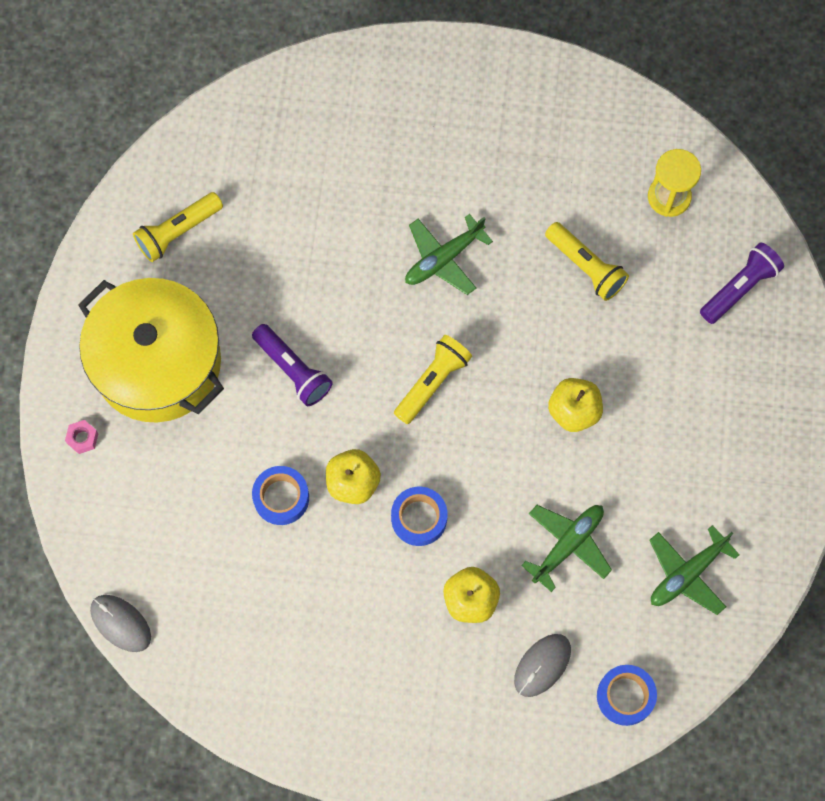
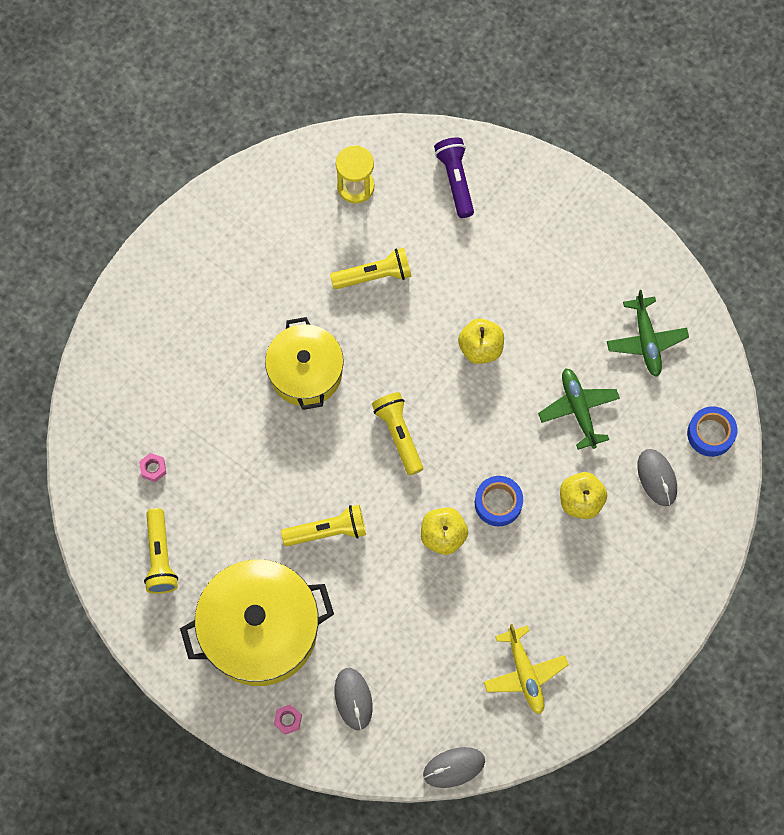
camera: 60 degrees left, 0 degrees up
(137, 488) = (353, 699): none -> grey mouse
(255, 641) = (525, 673): none -> yellow plane
(261, 176) = (153, 468): none -> pink nut
(281, 498) = (424, 594): blue tape -> none
(293, 370) = (328, 531): purple flashlight -> yellow flashlight
(443, 259) = (305, 372): green plane -> yellow pot

